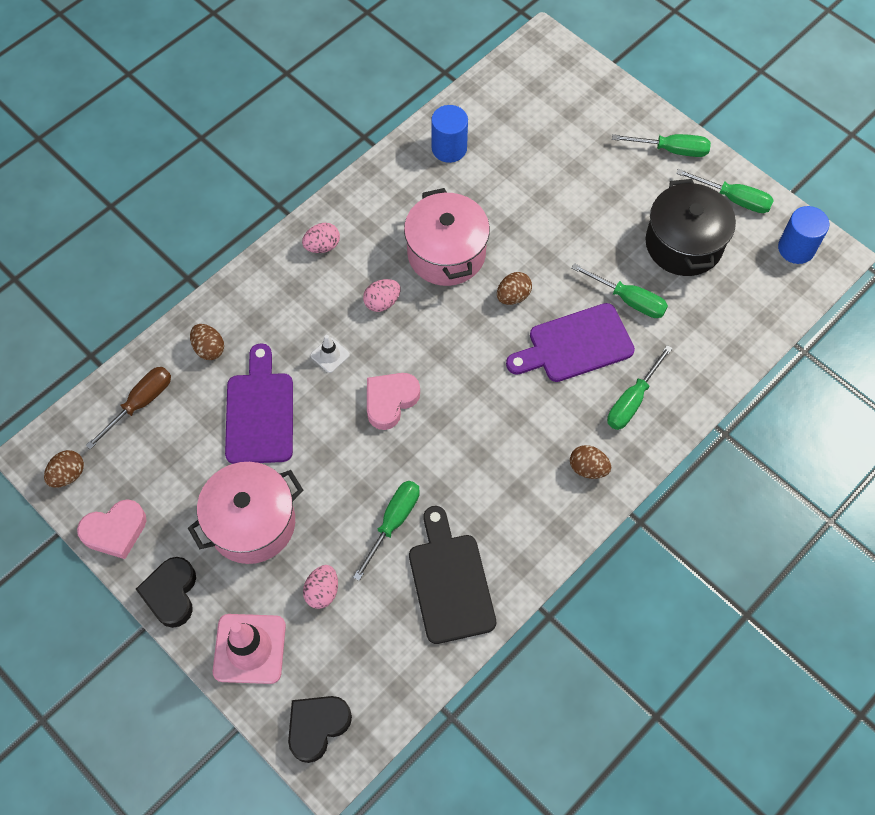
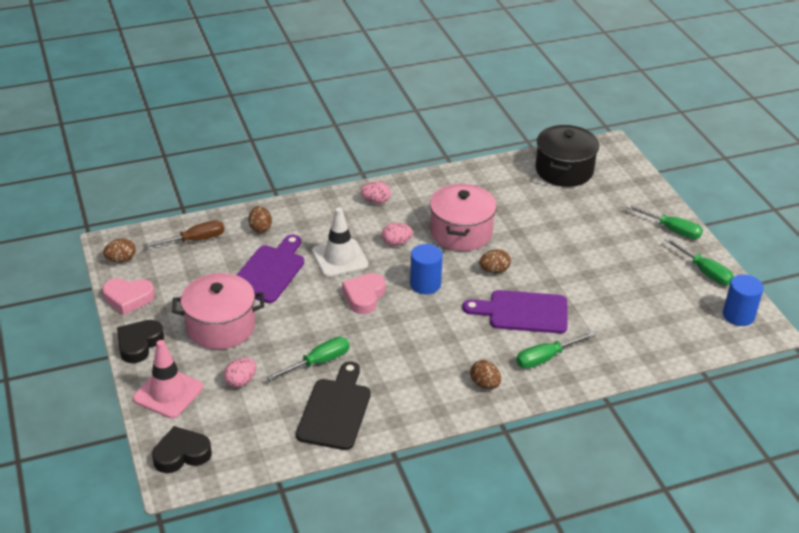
camera: 25 degrees right, 25 degrees down
(330, 355) = (339, 258): white traffic cone -> white traffic cone, size x2.00
(390, 401) = (364, 296): pink heart -> pink heart turned 45 degrees counterclockwise
(449, 148) = (502, 179): blue cylinder -> blue cylinder (425, 284)
(629, 300) = (582, 301): green screwdriver -> none
(683, 244) = (647, 284): black pot -> black pot (564, 170)

